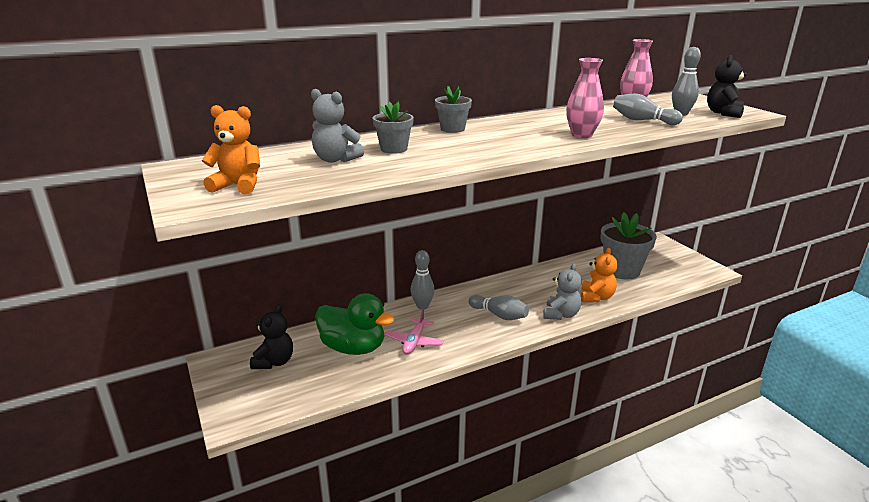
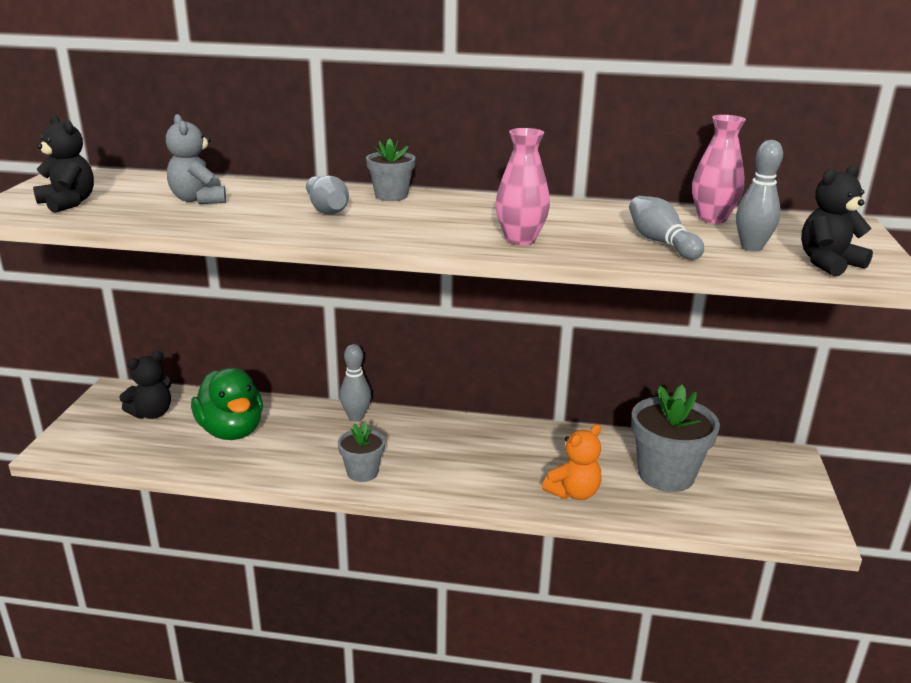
camera: 35 degrees right, 0 degrees up
(238, 186) = (68, 203): orange teddy bear -> black teddy bear
(394, 149) = (275, 203): grey flower pot -> grey flower pot (362, 472)
(414, 342) = (293, 450): pink plane -> none
(499, 315) = (421, 462): grey bowling pin -> grey bowling pin (327, 209)
(561, 314) = (494, 493): grey teddy bear -> none

